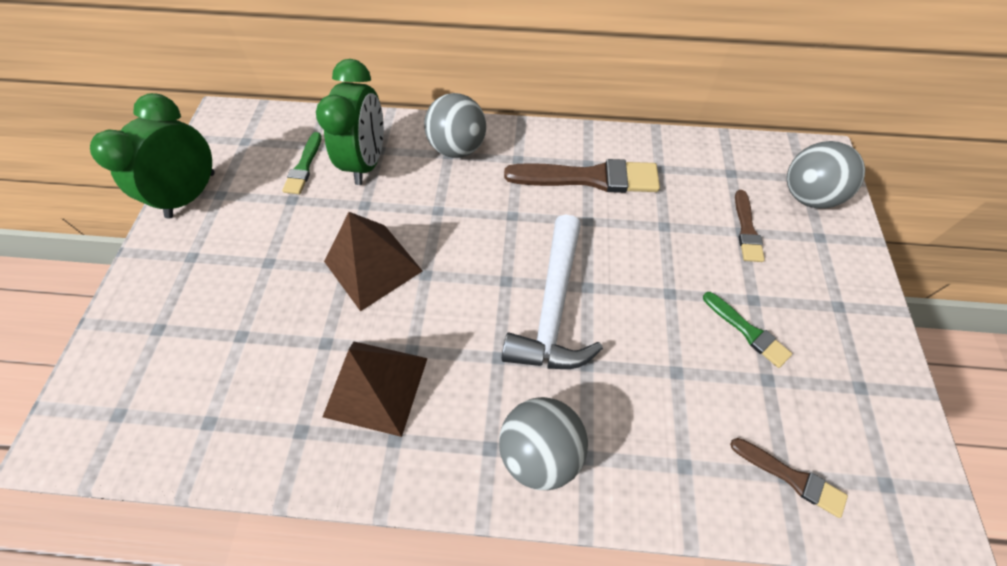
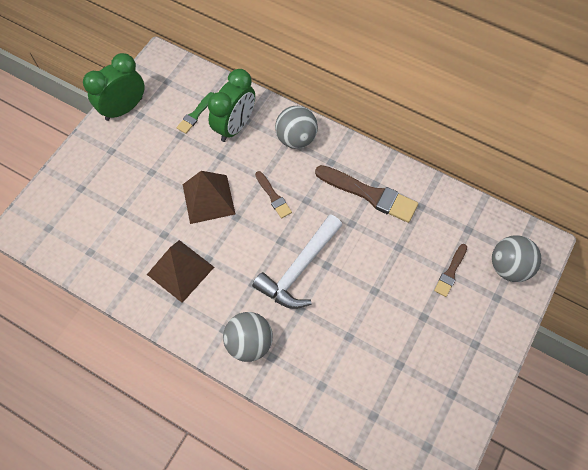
camera: 25 degrees right, 5 degrees up
(747, 331) = (406, 333): green brush -> none
(791, 477) = (376, 418): brown brush -> brown brush (273, 196)

